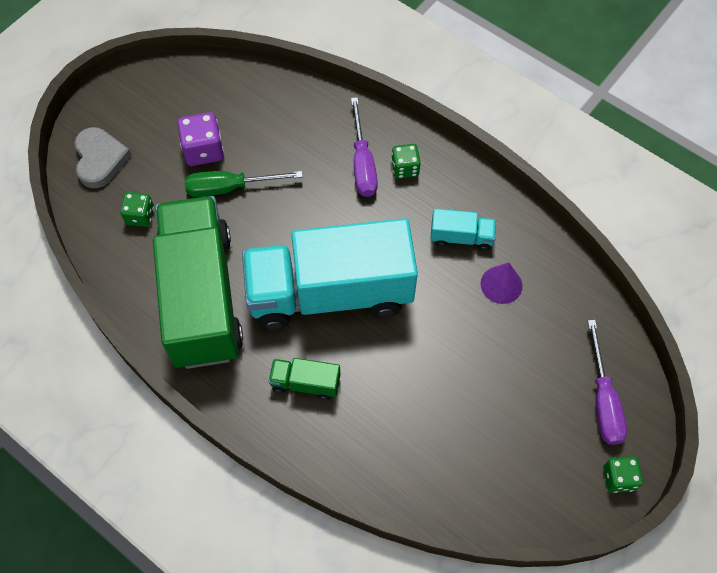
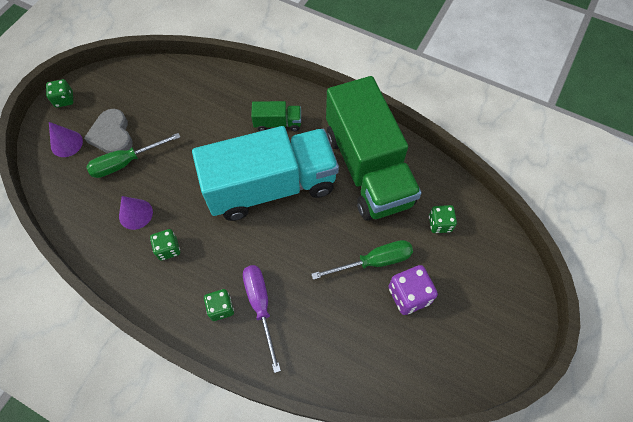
camera: 170 degrees right, 0 degrees up
(100, 159) = (496, 270): grey heart -> grey heart (112, 135)
(461, 237) = (168, 249): turquoise truck -> green dice
(517, 357) = (126, 162): none -> green screwdriver
(603, 400) = (66, 143): purple screwdriver -> purple cone

